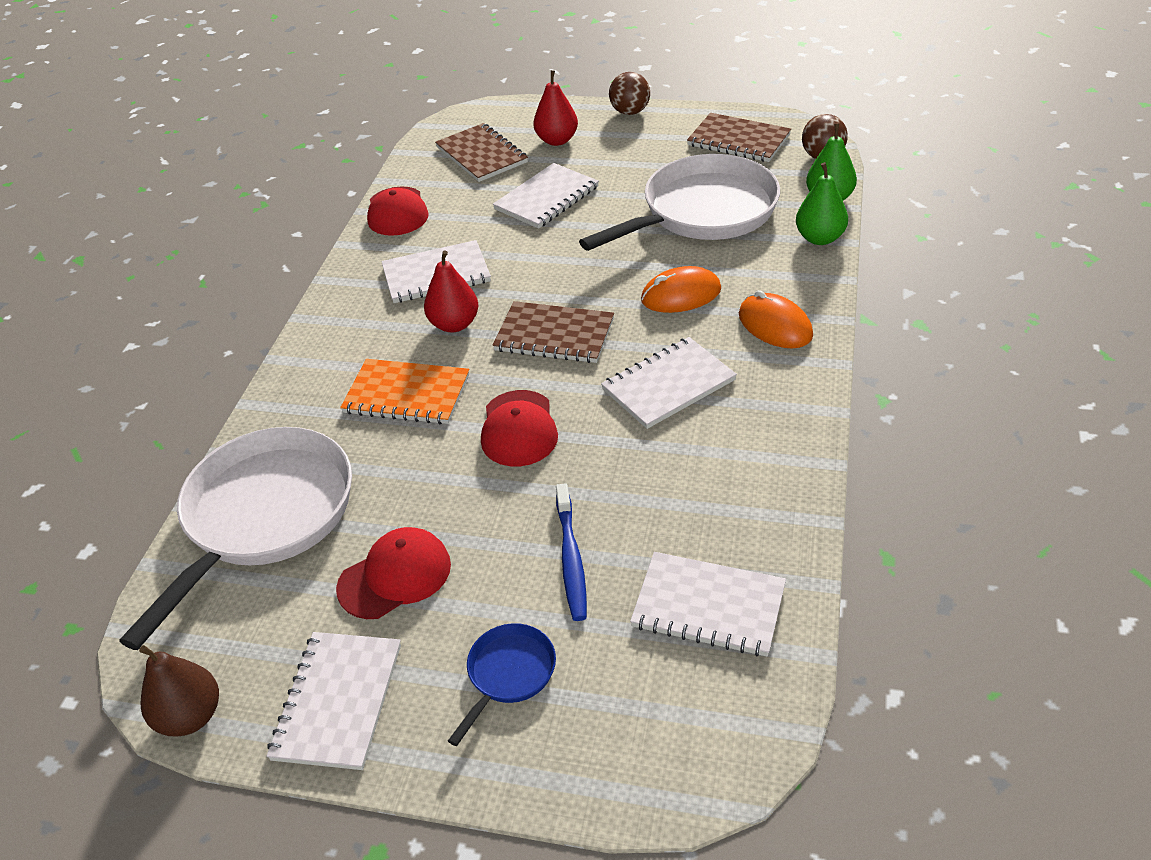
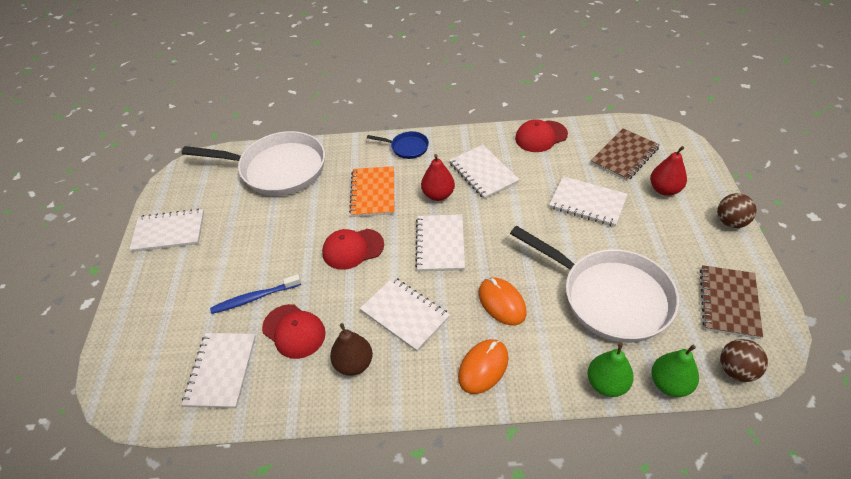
camera: 75 degrees right, 5 degrees up
(190, 716) = (165, 187): brown pear -> brown pear (354, 363)
(395, 576) = (241, 229): red cap -> red cap (294, 331)
(509, 674) = (180, 290): blue pan -> blue pan (407, 147)
(554, 335) = (440, 244): brown notebook -> white notebook

